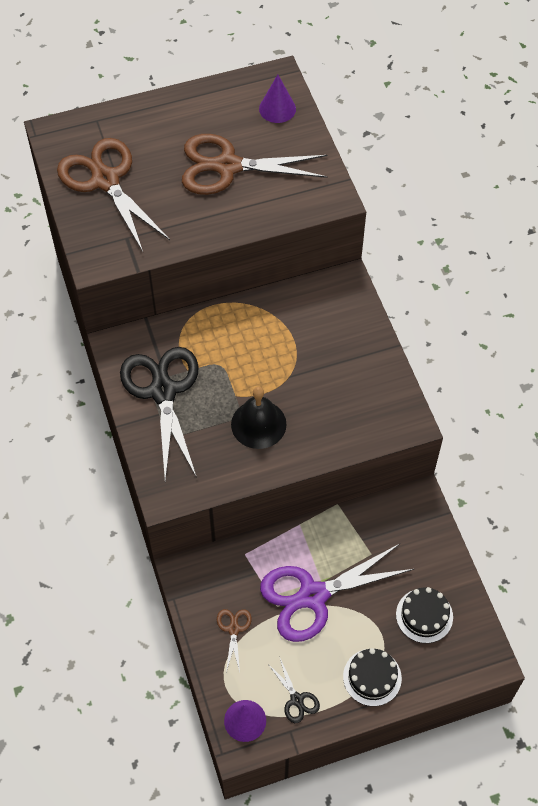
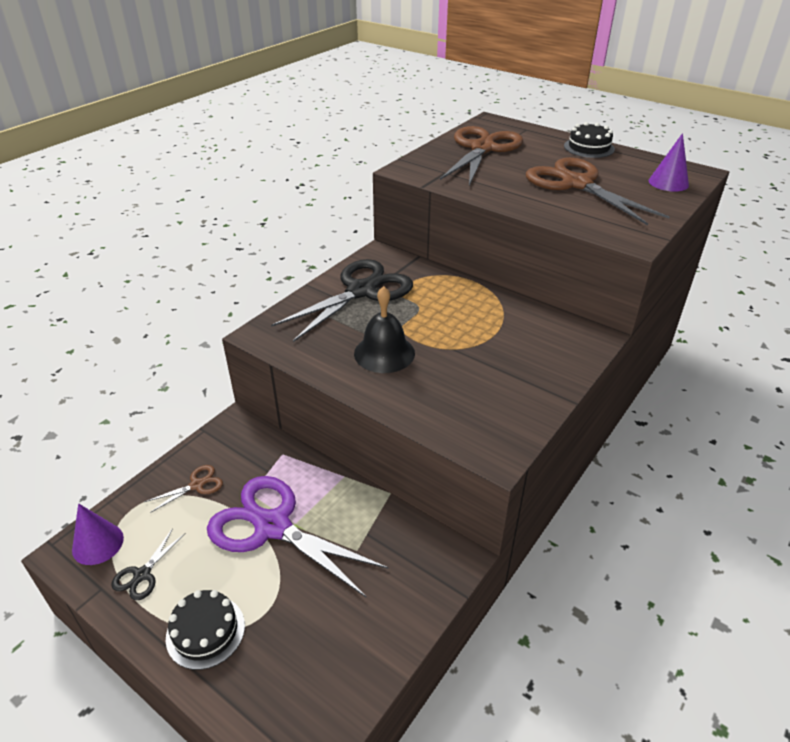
camera: 55 degrees right, 20 degrees down
(424, 615) = (317, 642): black cake -> black cake (589, 147)

